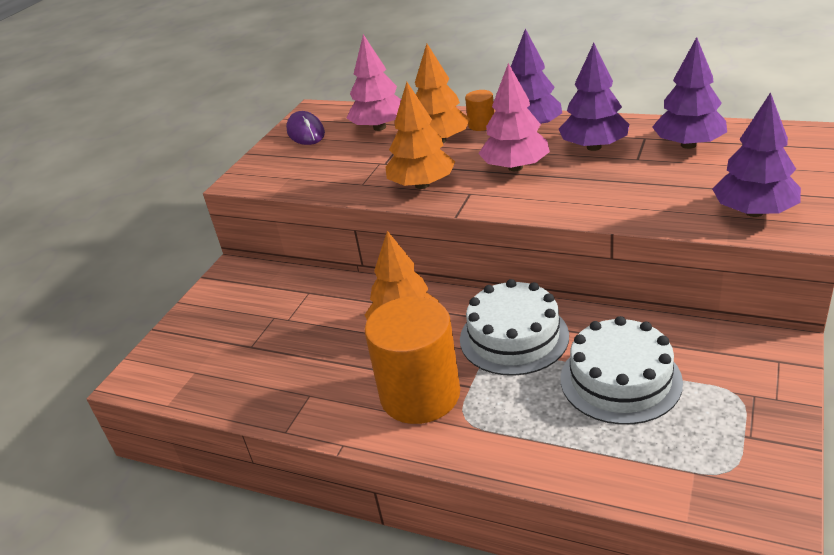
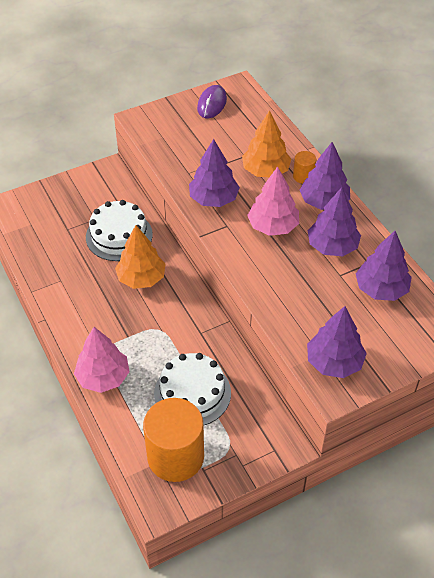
camera: 35 degrees right, 15 degrees up
(380, 127) = (251, 132): pink tree -> pink tree (103, 377)
(420, 395) = (103, 322): orange cylinder -> orange cylinder (175, 456)
(422, 185) = (214, 199): orange tree -> purple tree
(514, 337) = (180, 327): white cake -> white cake (119, 235)

